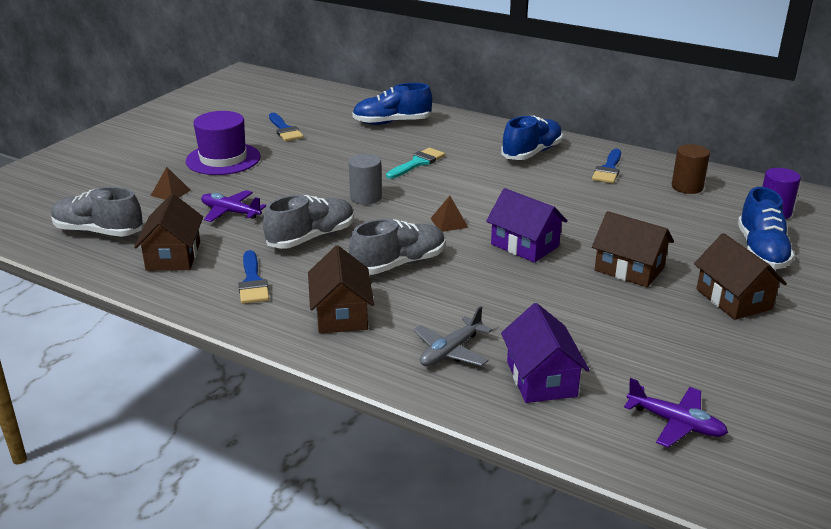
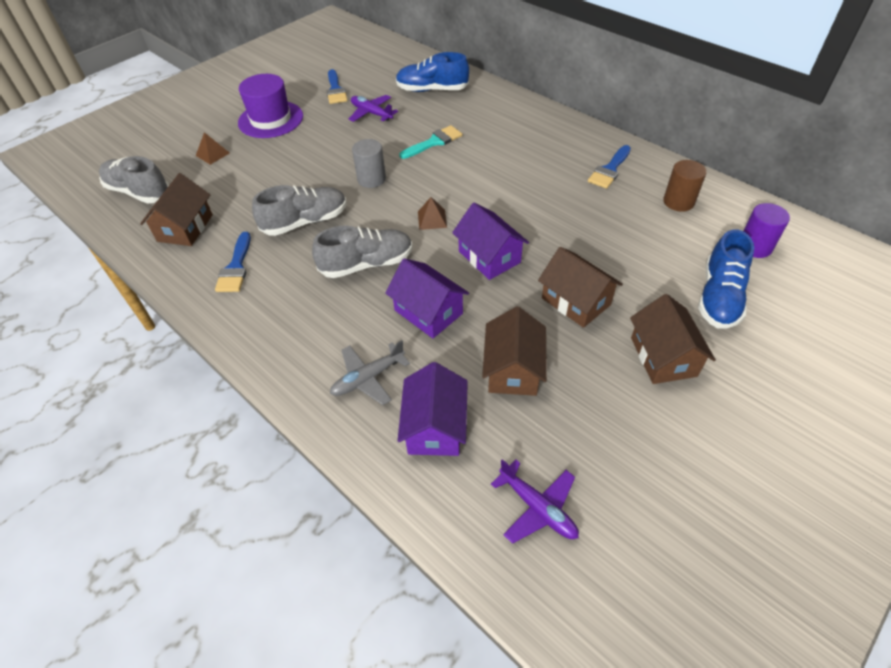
camera: 15 degrees right, 20 degrees up
(230, 212) = (251, 183): purple plane -> purple plane (371, 113)
(341, 314) = (293, 317): brown house -> brown house (513, 369)
(485, 293) = (428, 312): none -> purple house
(532, 153) = (544, 140): blue shoe -> none

